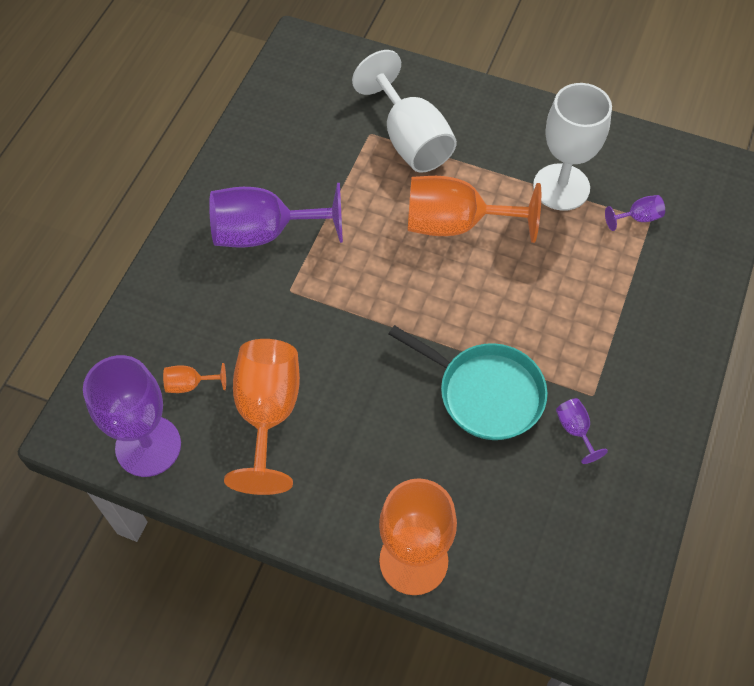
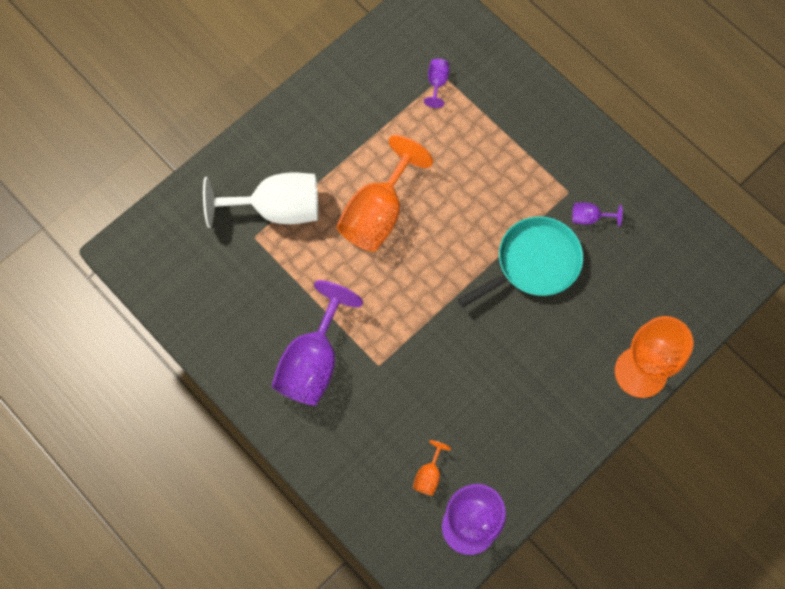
camera: 65 degrees left, 10 degrees up
(268, 414) = (481, 426): orange goblet -> none
(561, 187) = (382, 121): white goblet -> none

